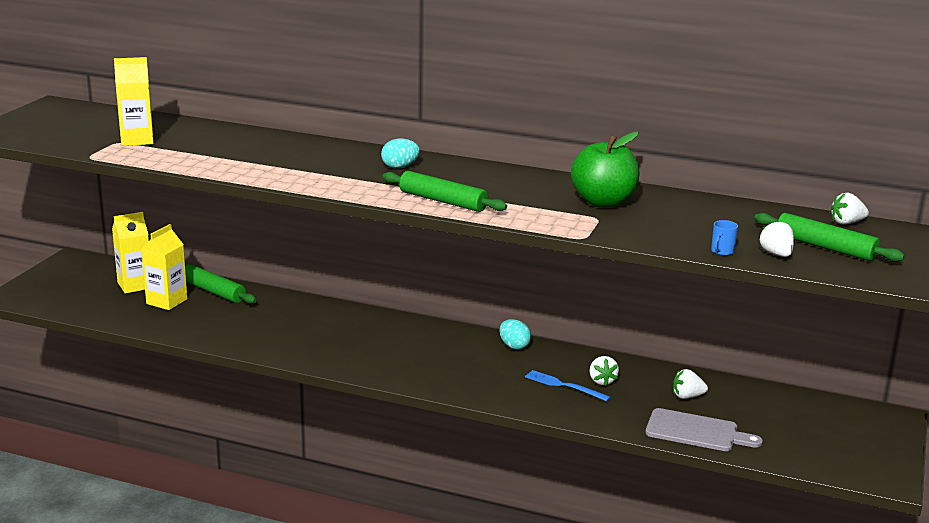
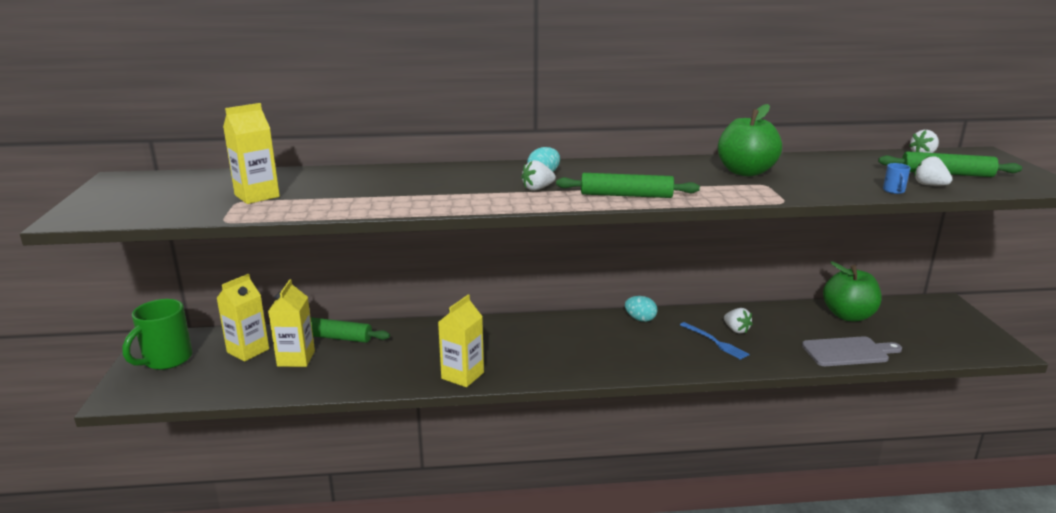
camera: 25 degrees left, 0 degrees up
(67, 277) = (166, 360): none -> green mug
(289, 351) = (462, 375): none -> yellow carton
(564, 385) = (715, 342): blue fork -> blue fork turned 135 degrees counterclockwise
(687, 396) = (806, 325): white strawberry -> white strawberry (537, 188)
(750, 400) = (848, 316): none -> green apple

